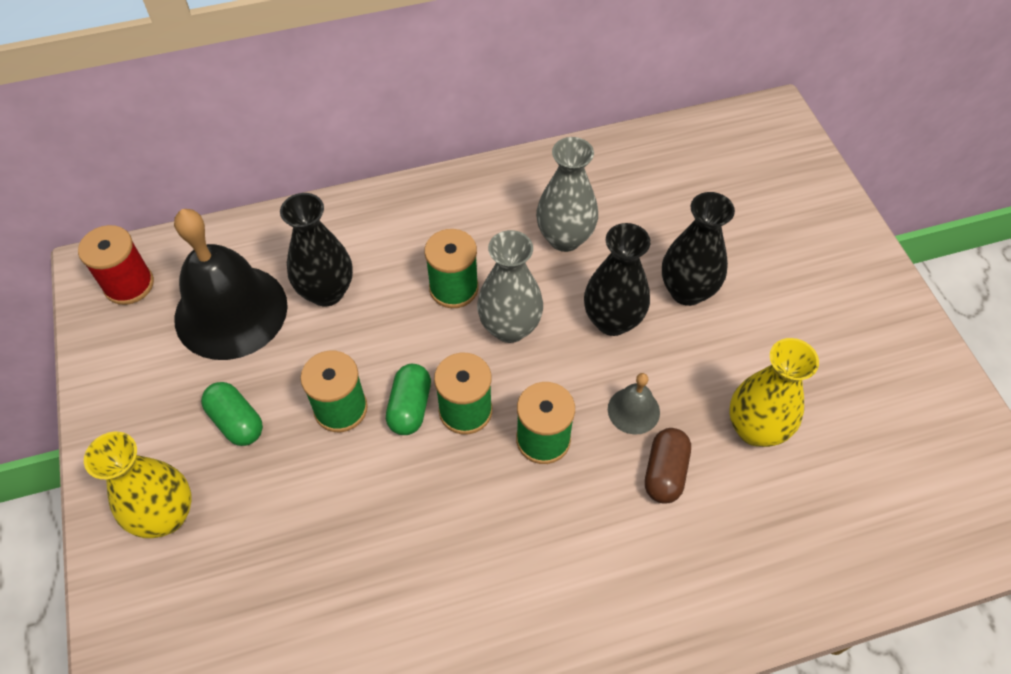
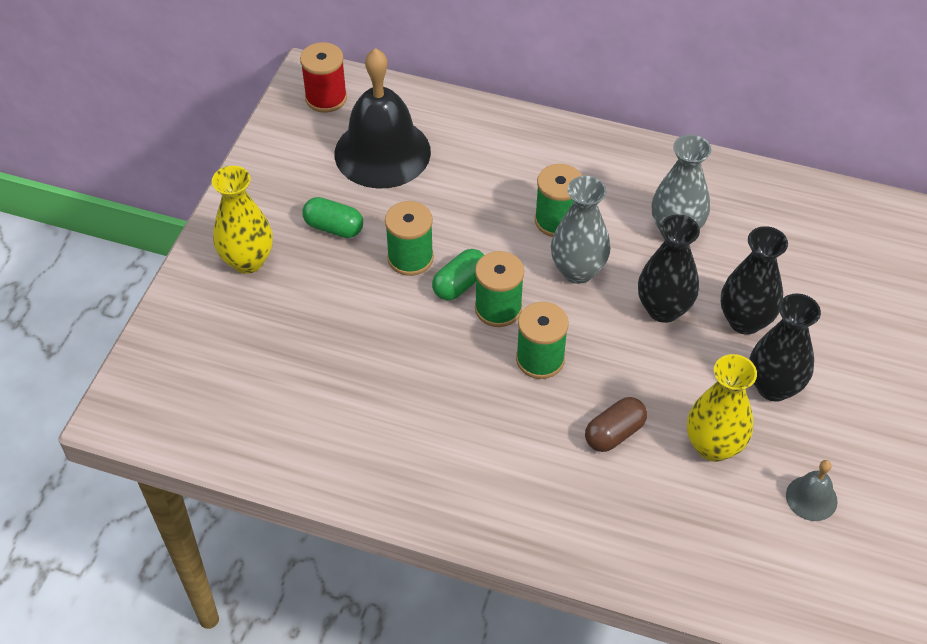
camera: 35 degrees right, 5 degrees down
(236, 421) = (334, 227): green capsule -> green capsule turned 60 degrees counterclockwise
(326, 292) = (460, 174): black vase -> black vase (773, 387)
(633, 410) = (626, 379): grey bell -> grey bell (811, 498)

